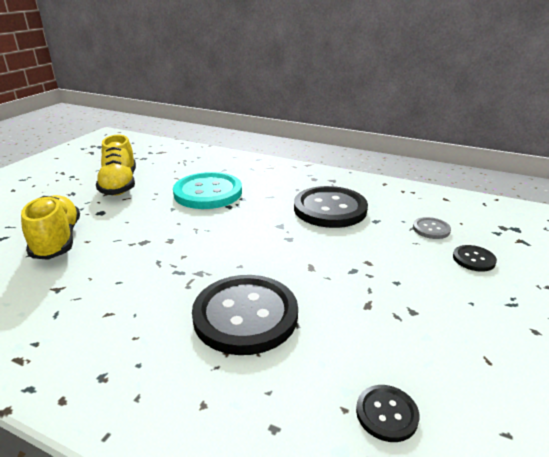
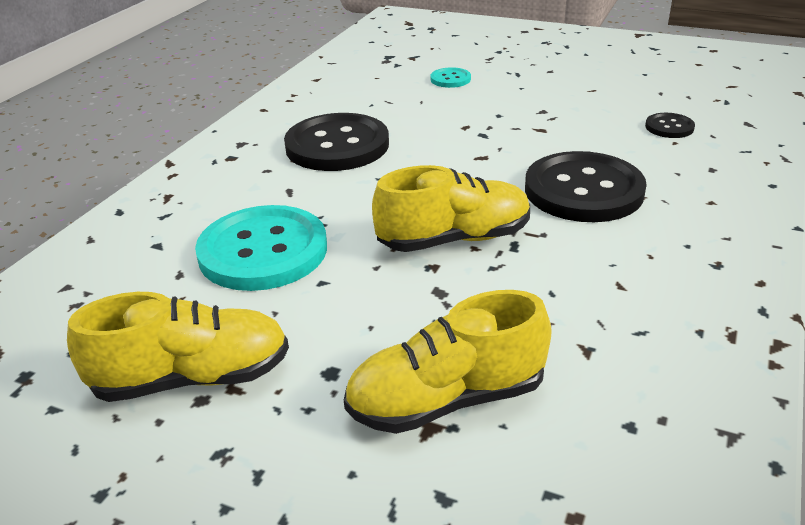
camera: 90 degrees left, 5 degrees up
(195, 249) = (454, 239): none -> yellow shoe
(431, 229) = (391, 92): grey button -> none
(473, 259) = (450, 79): black button -> turquoise button

